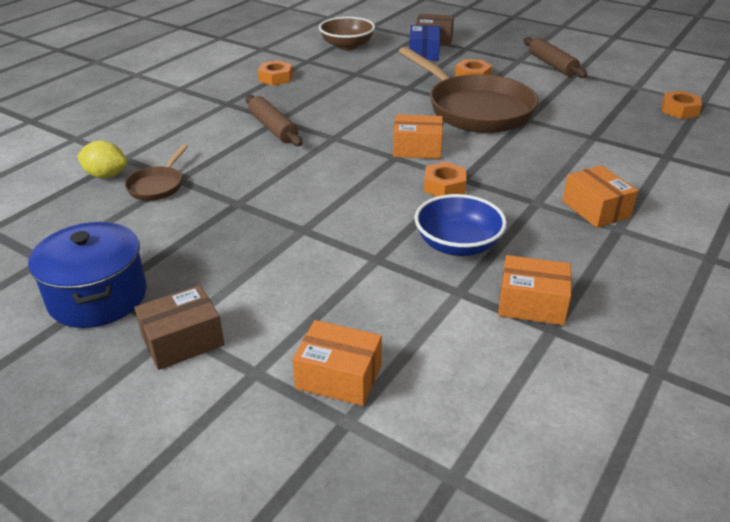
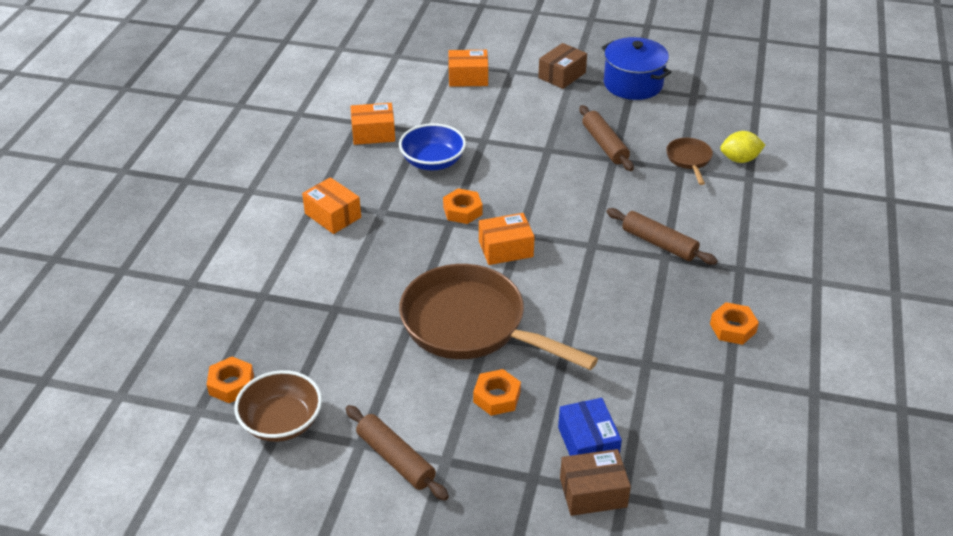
camera: 160 degrees right, 5 degrees up
(230, 220) = (605, 145): none -> brown rolling pin
(347, 46) = (707, 435): brown bowl -> brown bowl (281, 422)

